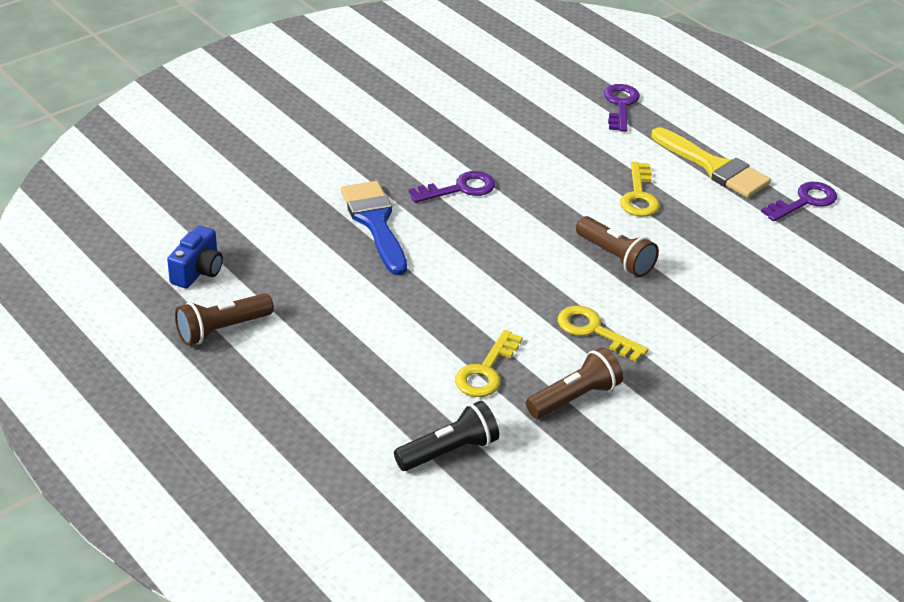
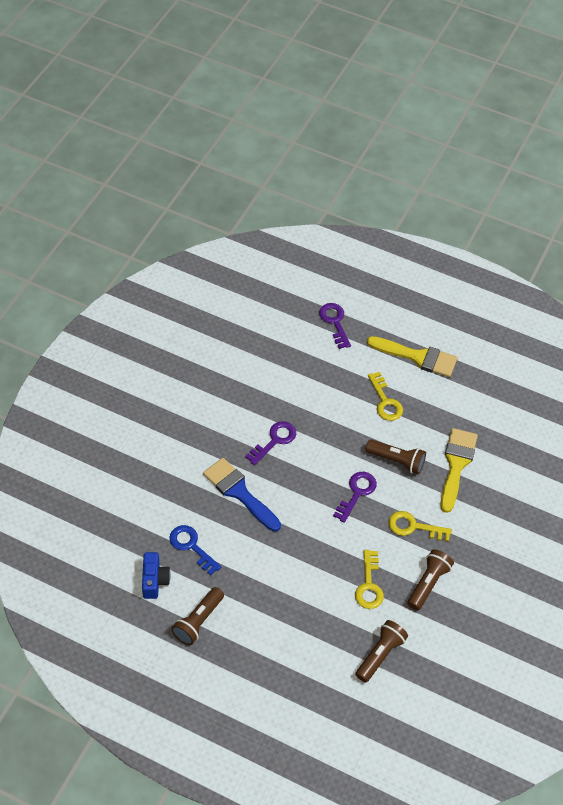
camera: 25 degrees left, 15 degrees up
(272, 254) = (191, 546): none -> blue key
(449, 451) = (380, 655): black flashlight -> brown flashlight
(700, 287) = (456, 465): none -> yellow brush
(804, 201) = (483, 366): purple key -> purple key (357, 493)

